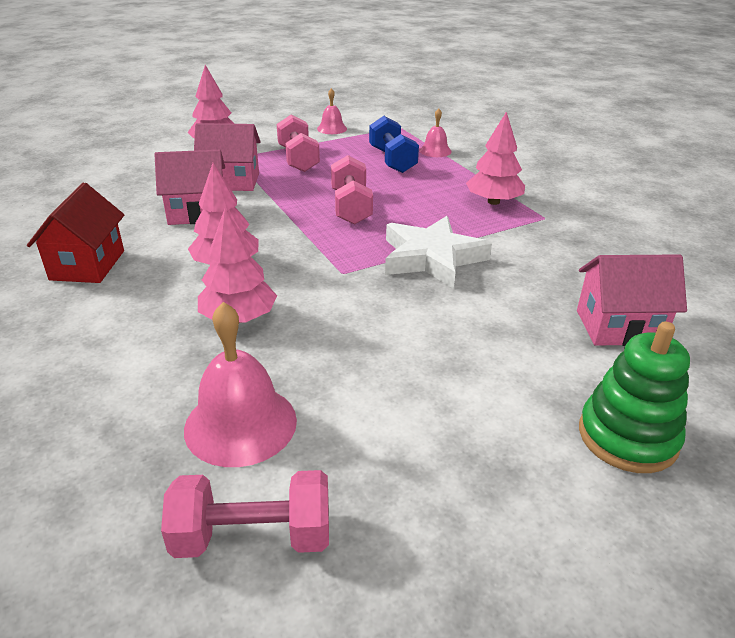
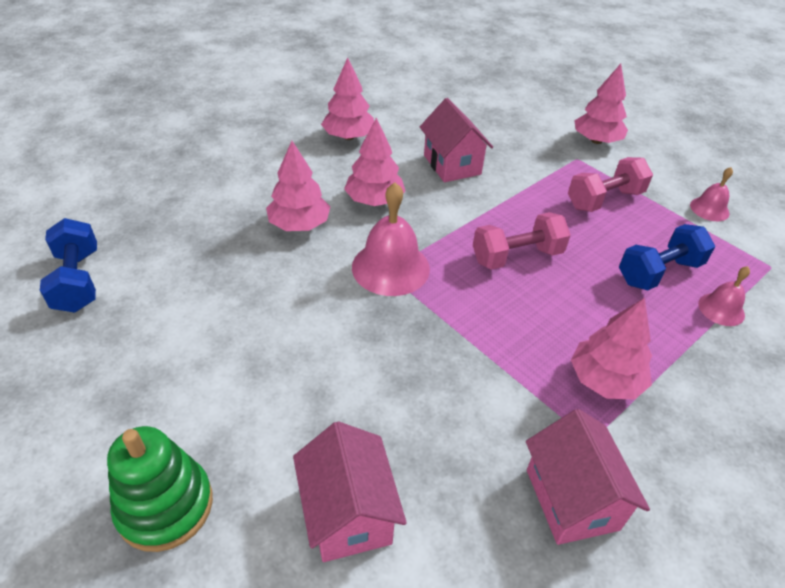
camera: 75 degrees right, 10 degrees up
(87, 265) = (348, 136): red house -> pink tree
(231, 182) = (523, 169): pink house -> pink house (571, 499)
(240, 424) = (177, 253): pink bell -> pink bell (390, 267)
(253, 536) = (78, 281): pink dumbbell -> blue dumbbell
(432, 258) = (438, 332): white star -> none

